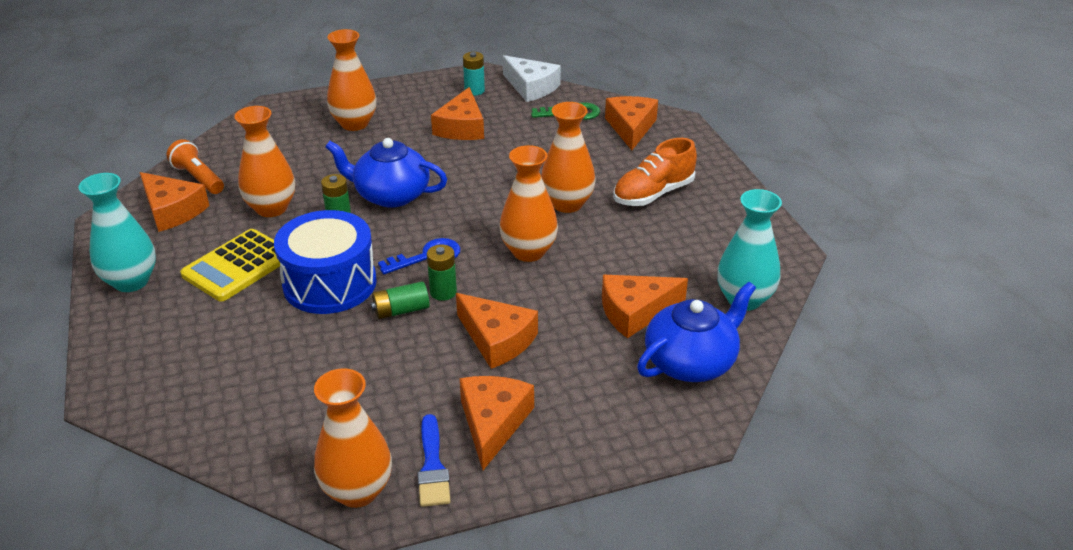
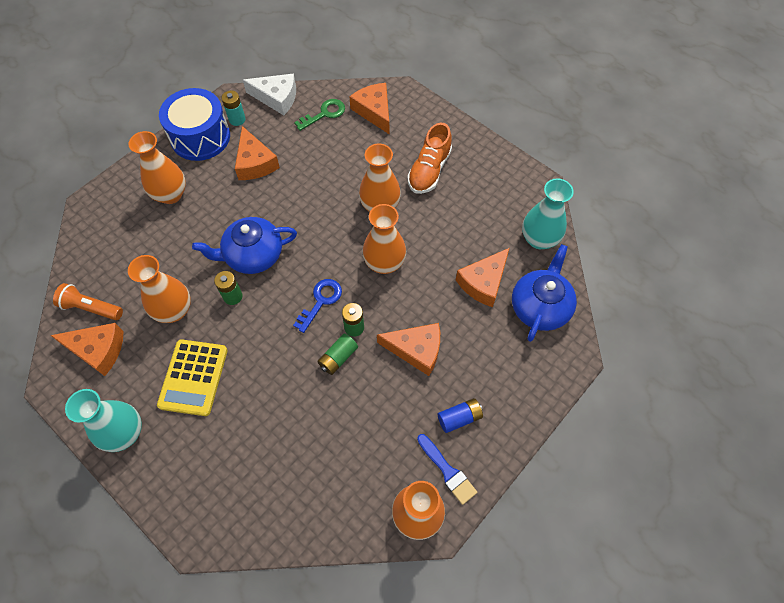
camera: 30 degrees left, 25 degrees up
(330, 283) = (272, 359): blue drum -> blue drum (200, 137)
(493, 423) = (459, 418): orange cheese -> blue battery

